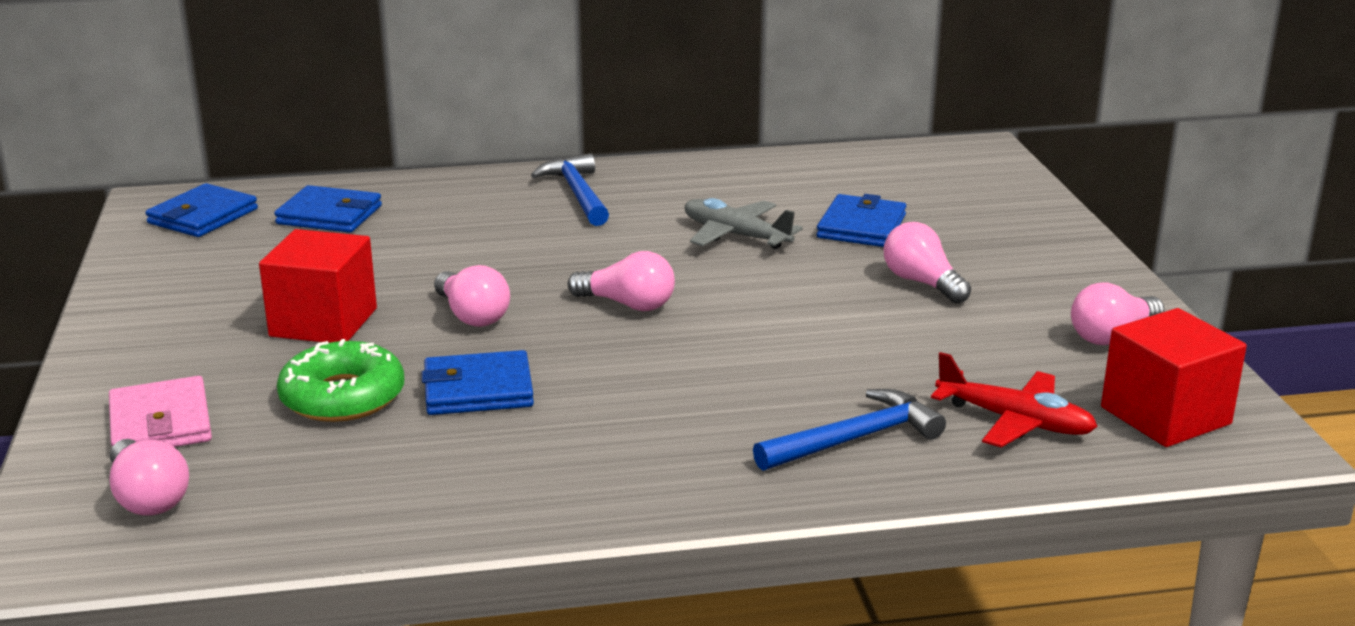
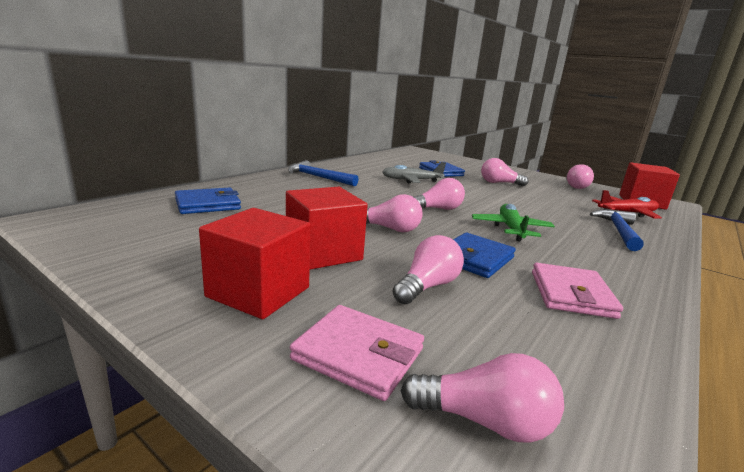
camera: 45 degrees left, 5 degrees down
(188, 343) = (258, 292): none -> red cube
(203, 216) = (113, 220): blue wallet -> none
(343, 397) = (427, 286): green donut -> pink light bulb
(478, 468) = (571, 294): none -> pink wallet
(655, 371) = (510, 229): none -> green plane

